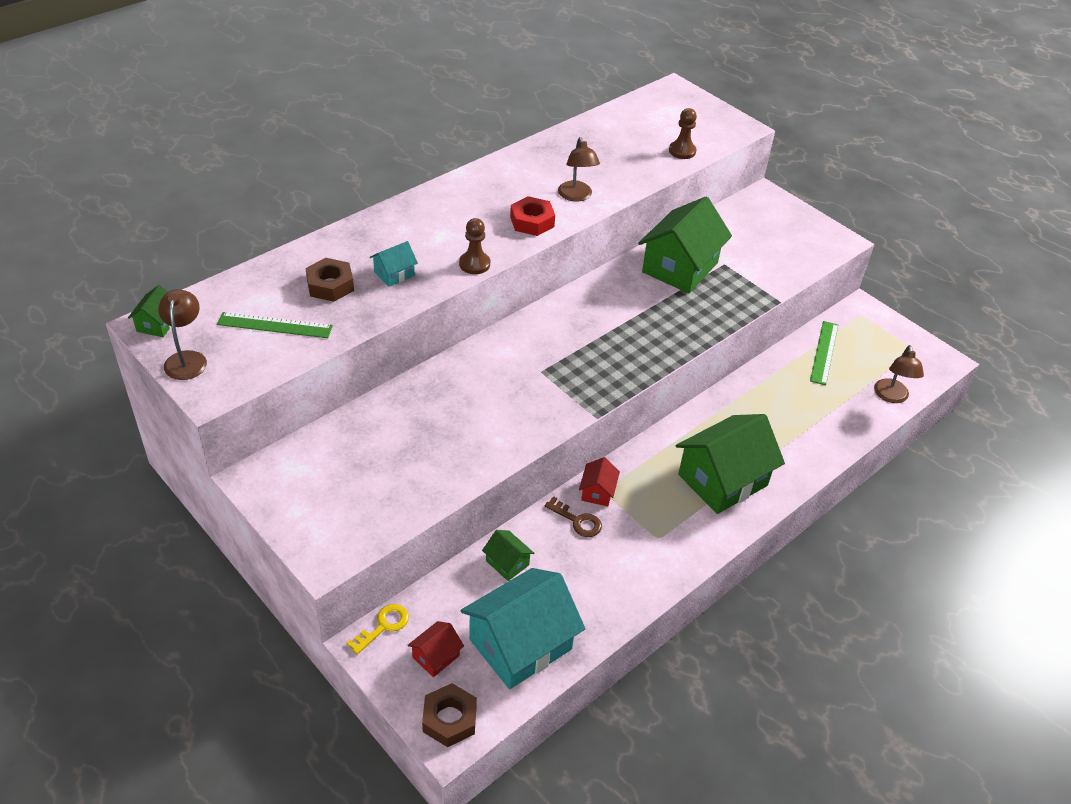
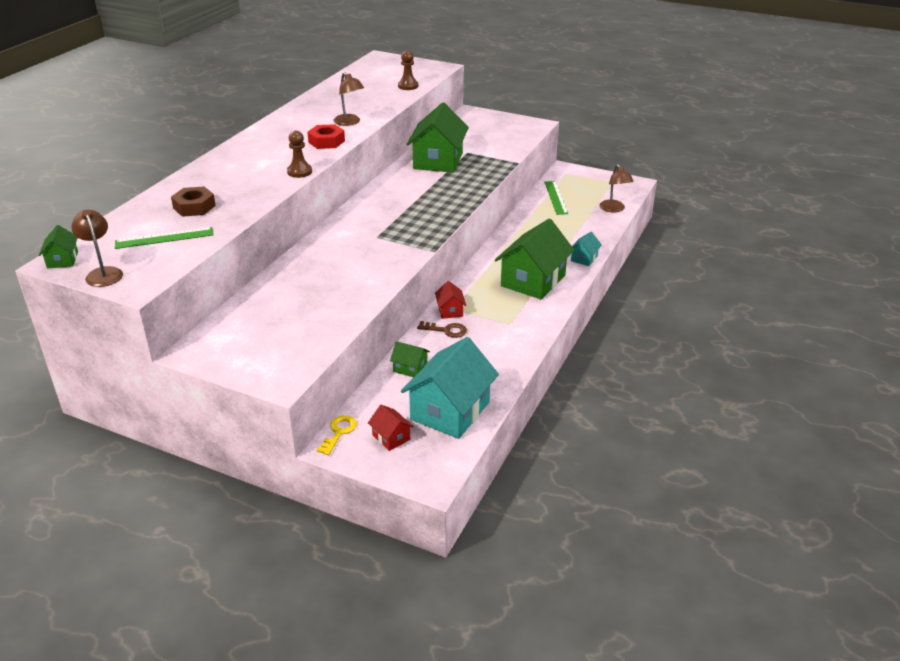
camera: 20 degrees left, 10 degrees down
(394, 274) = (241, 190): turquoise house -> turquoise house (584, 258)
(436, 656) = (391, 437): red house -> red house turned 60 degrees counterclockwise
(449, 719) = (425, 470): brown nut -> none

